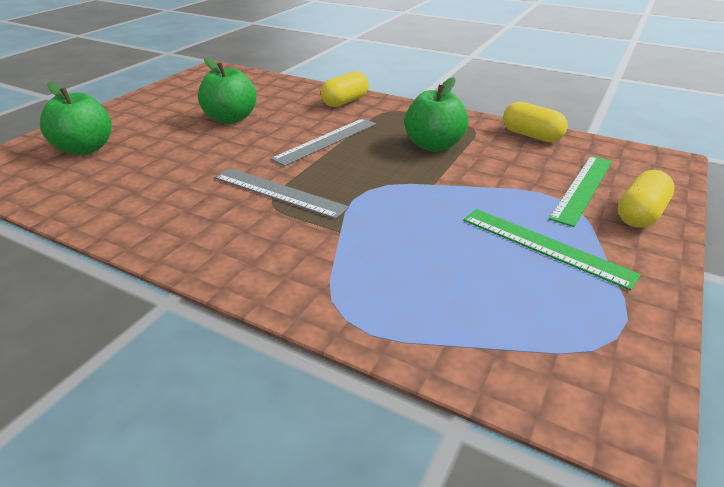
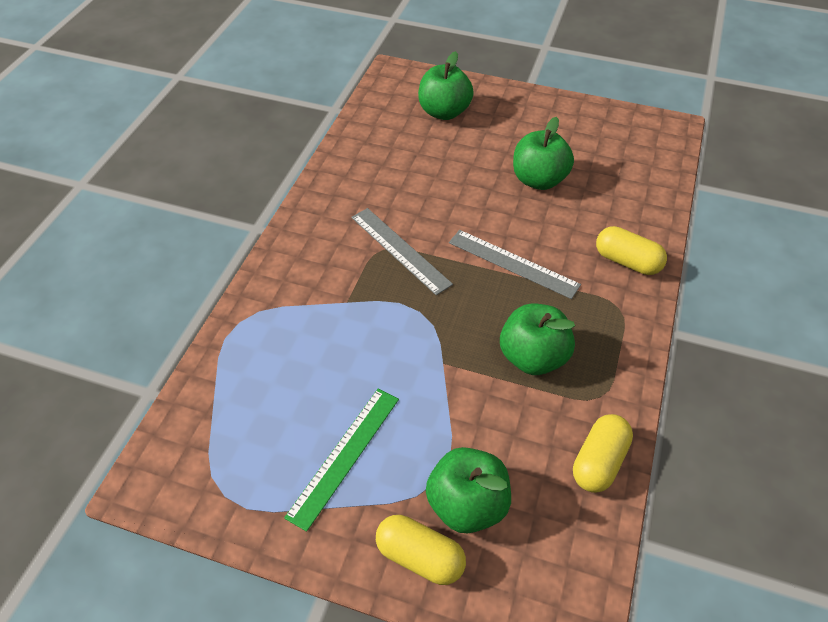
camera: 80 degrees right, 15 degrees up
(278, 192) = (400, 250): grey ruler -> grey ruler turned 60 degrees counterclockwise
(582, 188) = (467, 505): green ruler -> green apple

